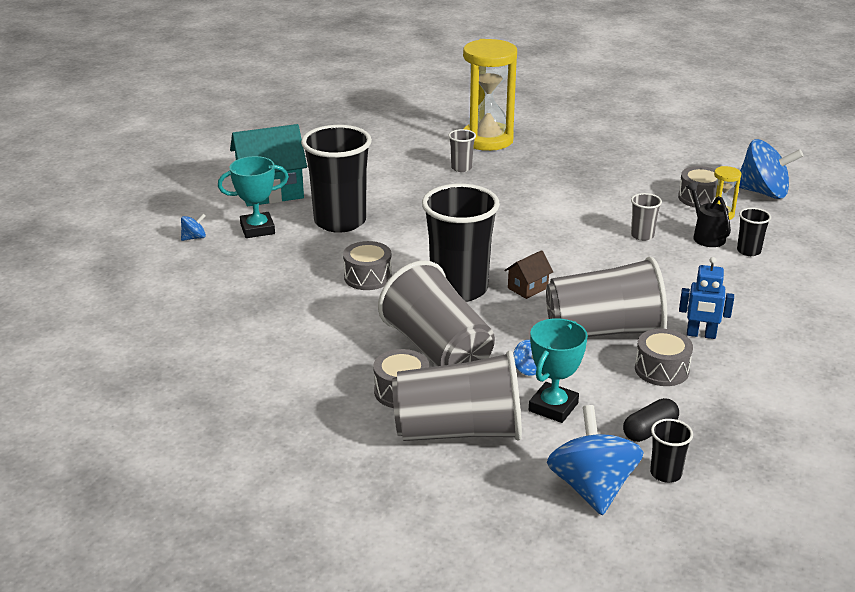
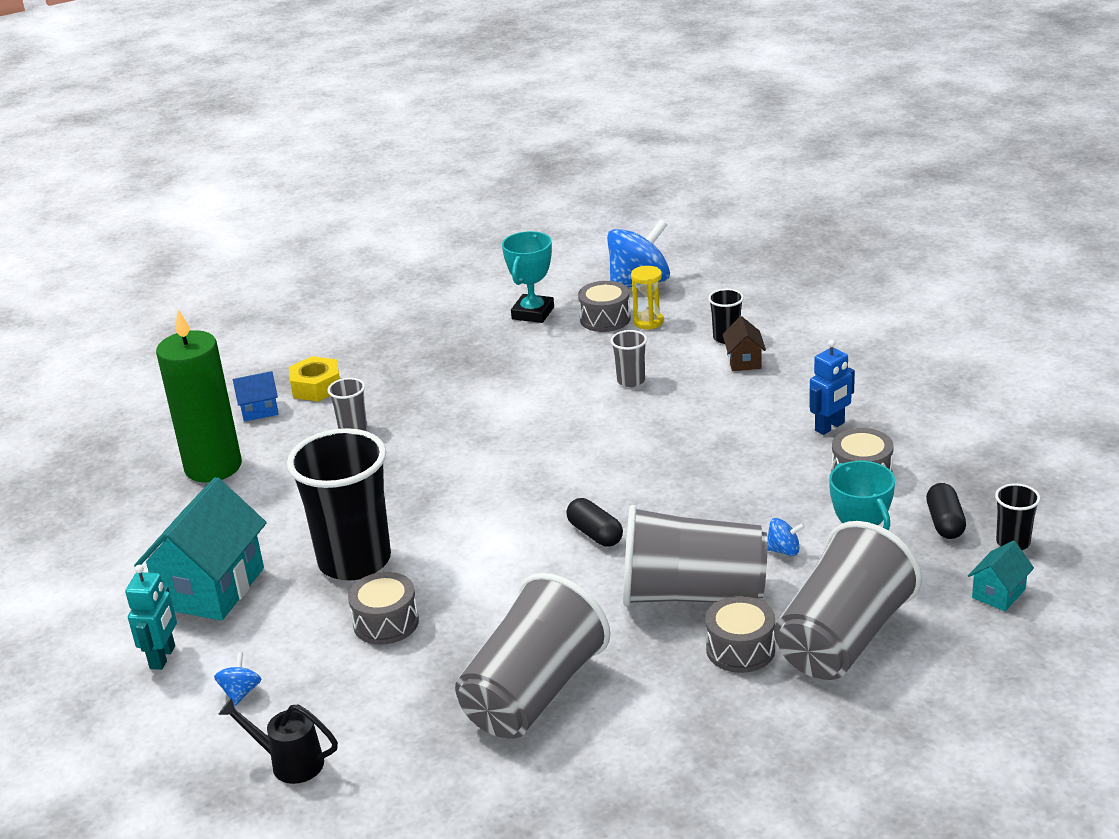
camera: 50 degrees left, 0 degrees up
(201, 204) = (163, 657): none -> turquoise robot
(257, 229) = (288, 631): turquoise trophy -> turquoise trophy (533, 313)
(368, 277) = (498, 587): grey drum -> grey drum (386, 622)
(374, 145) = (213, 467): none -> green candle
(442, 134) = (259, 410): none -> blue house
(459, 289) = (595, 534): black cup -> black capsule
(487, 140) = (316, 387): yellow hourglass -> yellow nut
(528, 288) = (644, 489): brown house -> brown house (744, 361)
(592, 488) = (998, 593): blue spinning top -> turquoise house
(604, 331) = (767, 477): grey cup -> grey cup (533, 693)
(706, 236) = (675, 347): black watering can -> black watering can (290, 763)

